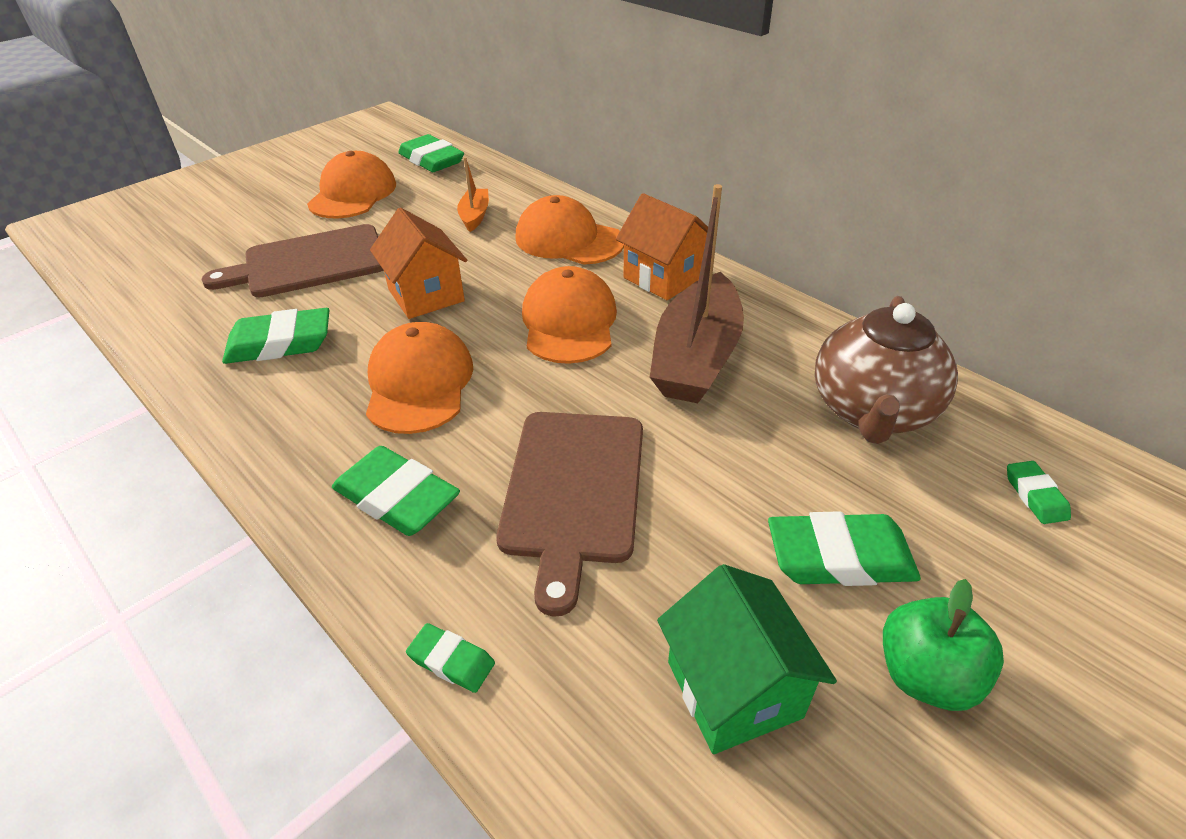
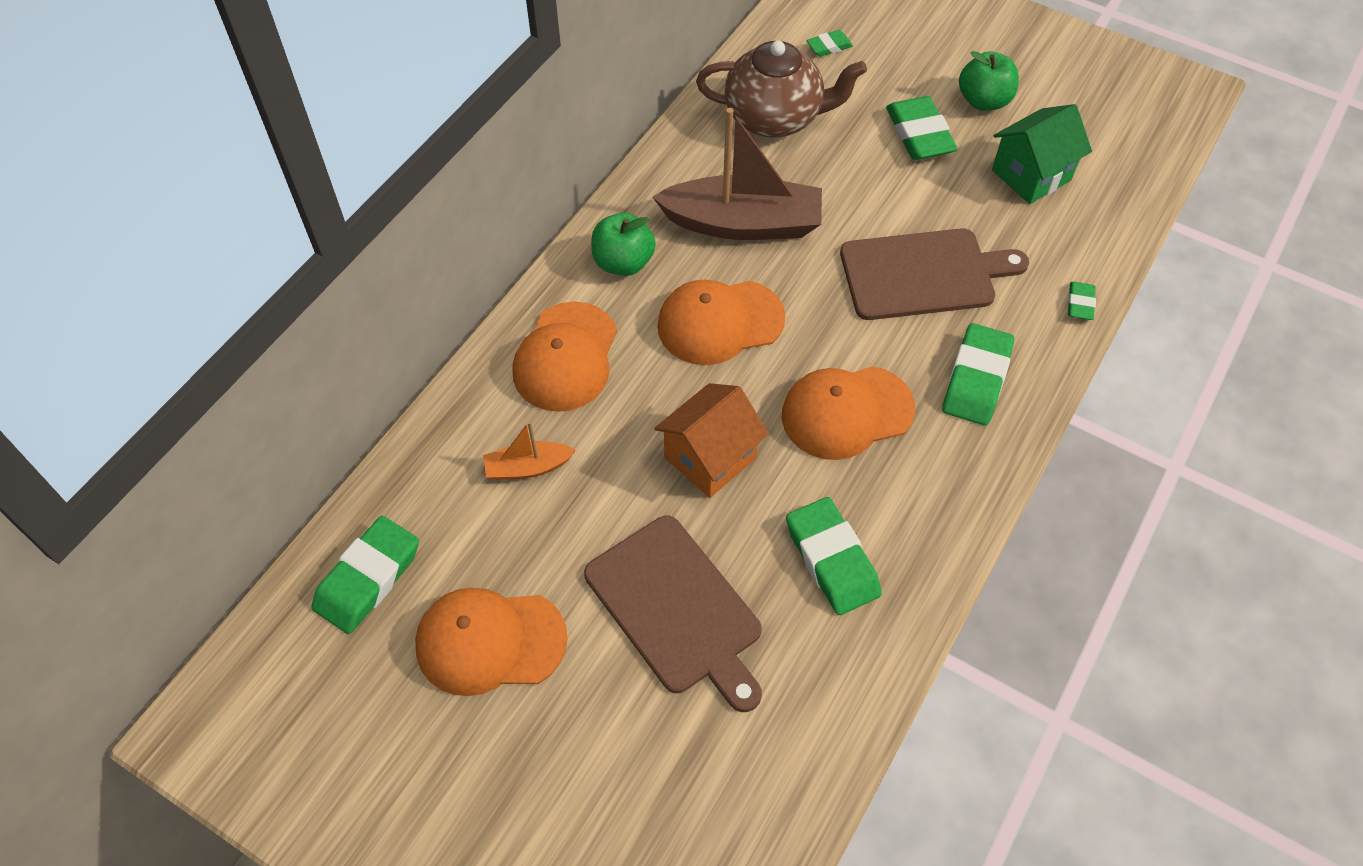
camera: 105 degrees left, 15 degrees up
(664, 277) = (623, 262): orange house -> green apple

